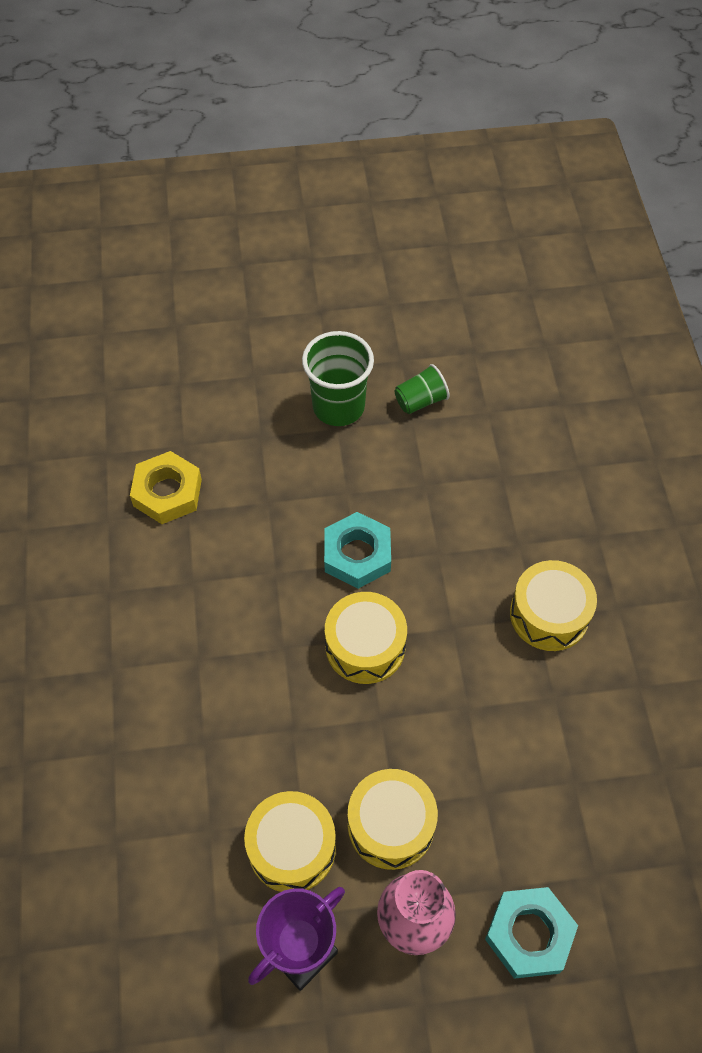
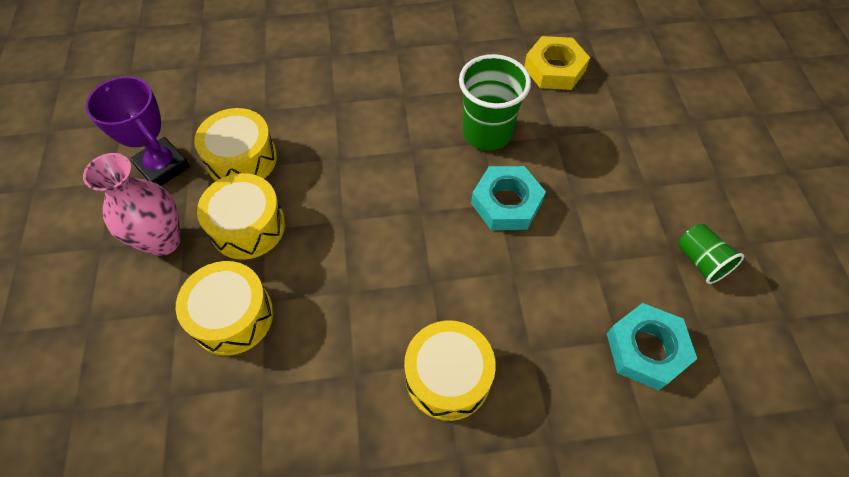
camera: 90 degrees right, 0 degrees up
(338, 407) = (673, 187): green cup -> green cup (487, 133)
(365, 646) = (413, 209): yellow drum -> yellow drum (232, 316)
(529, 934) = (132, 331): turquoise nut -> turquoise nut (646, 349)

